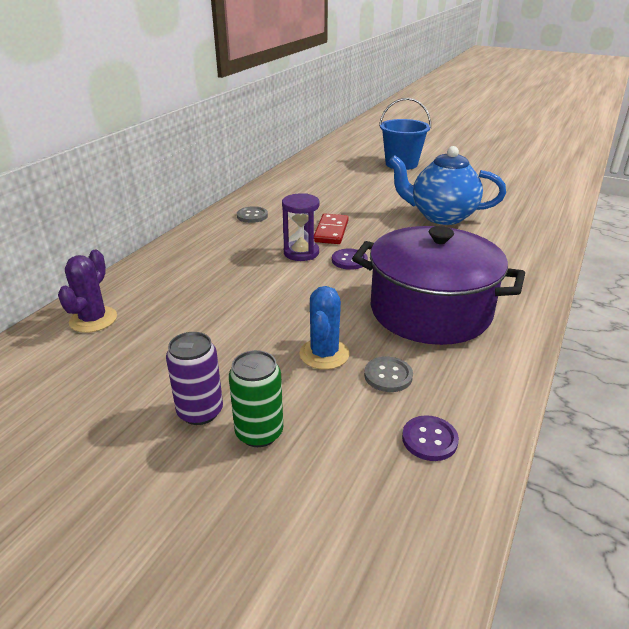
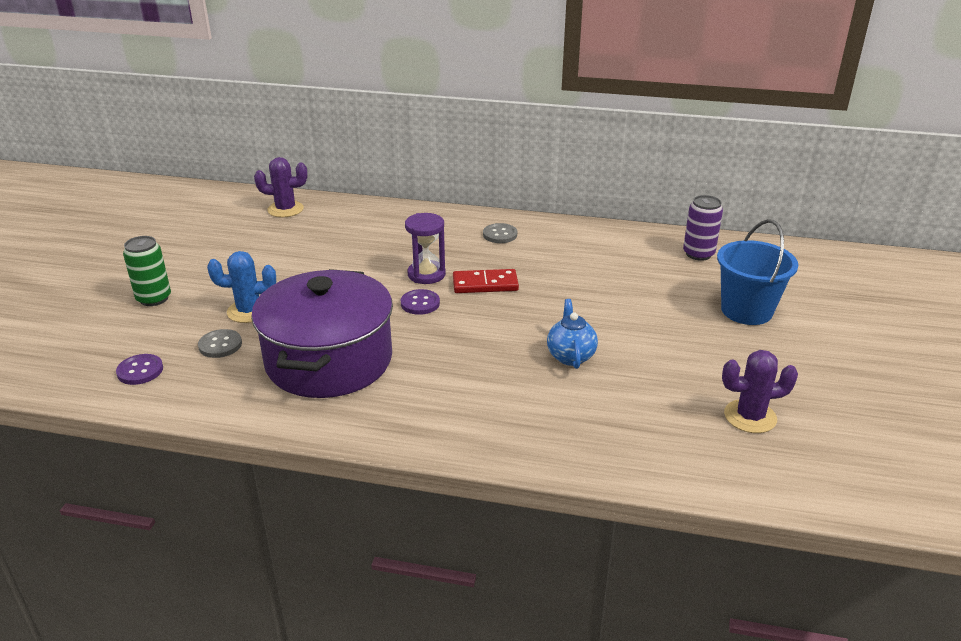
camera: 75 degrees right, 0 degrees up
(200, 412) = (177, 273): purple can -> purple can (698, 254)
(441, 216) = (570, 356): blue teapot -> blue teapot, size x0.54
(509, 183) = (750, 417): none -> purple cactus

